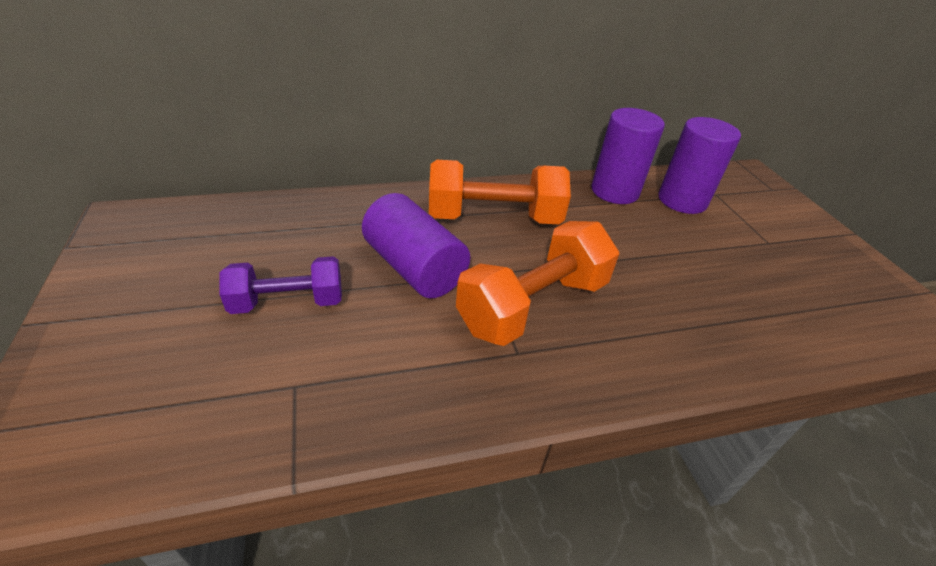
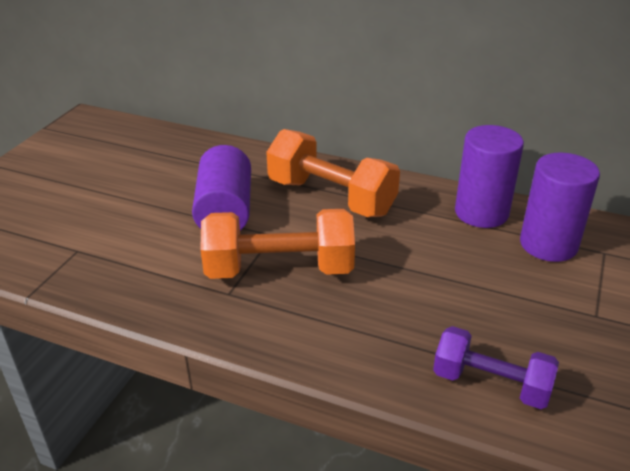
camera: 40 degrees right, 5 degrees down
(288, 302) = (123, 202): purple dumbbell -> purple dumbbell (490, 384)

